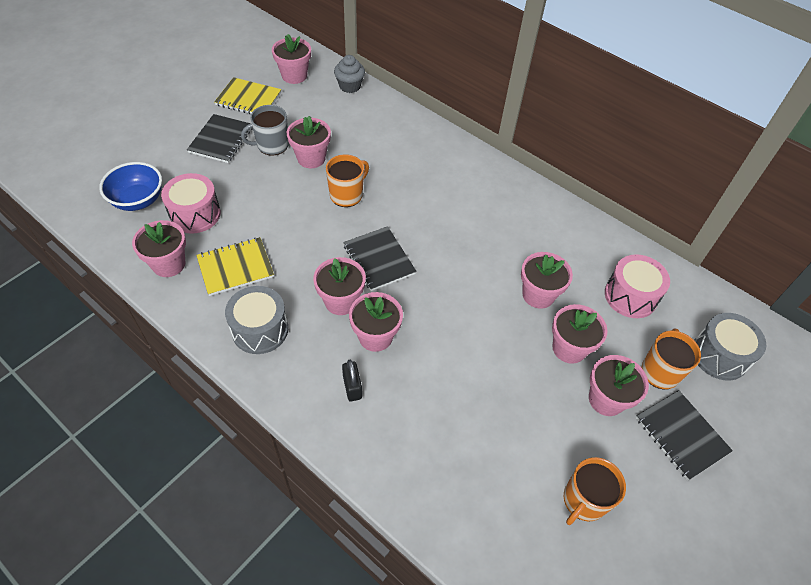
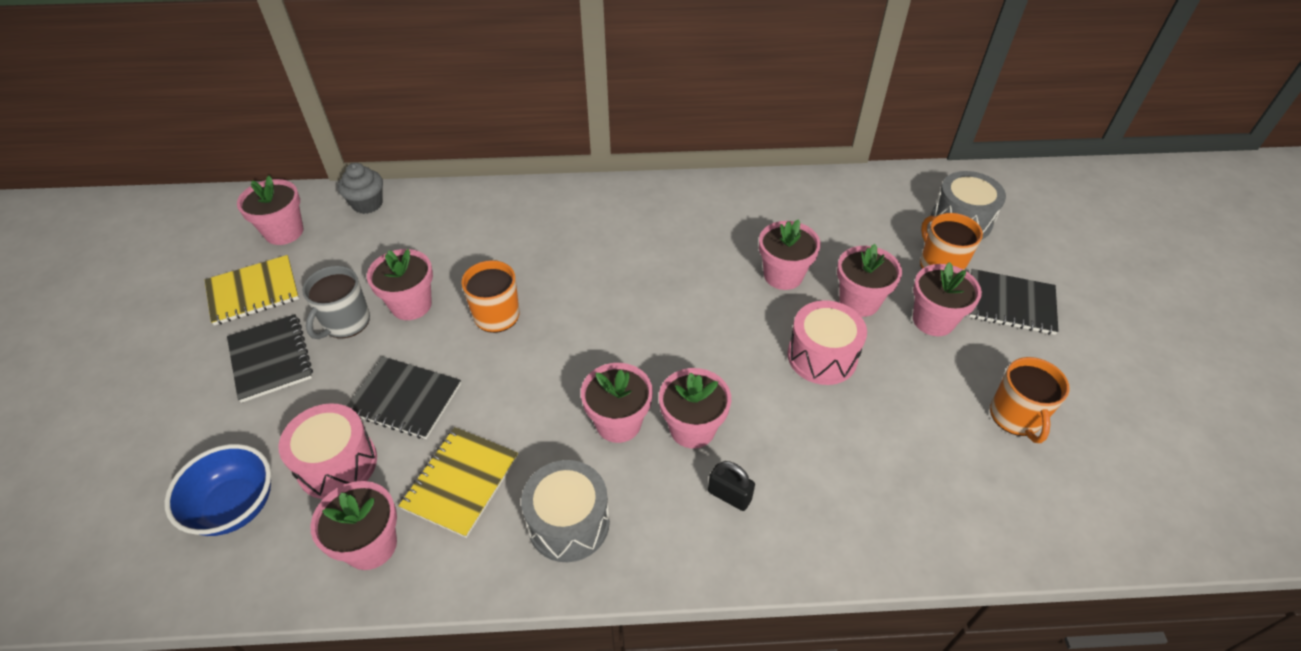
camera: 40 degrees left, 5 degrees down
(379, 259) = (607, 353): black notebook -> black notebook (405, 399)
(630, 296) = (850, 222): pink drum -> pink drum (822, 356)

